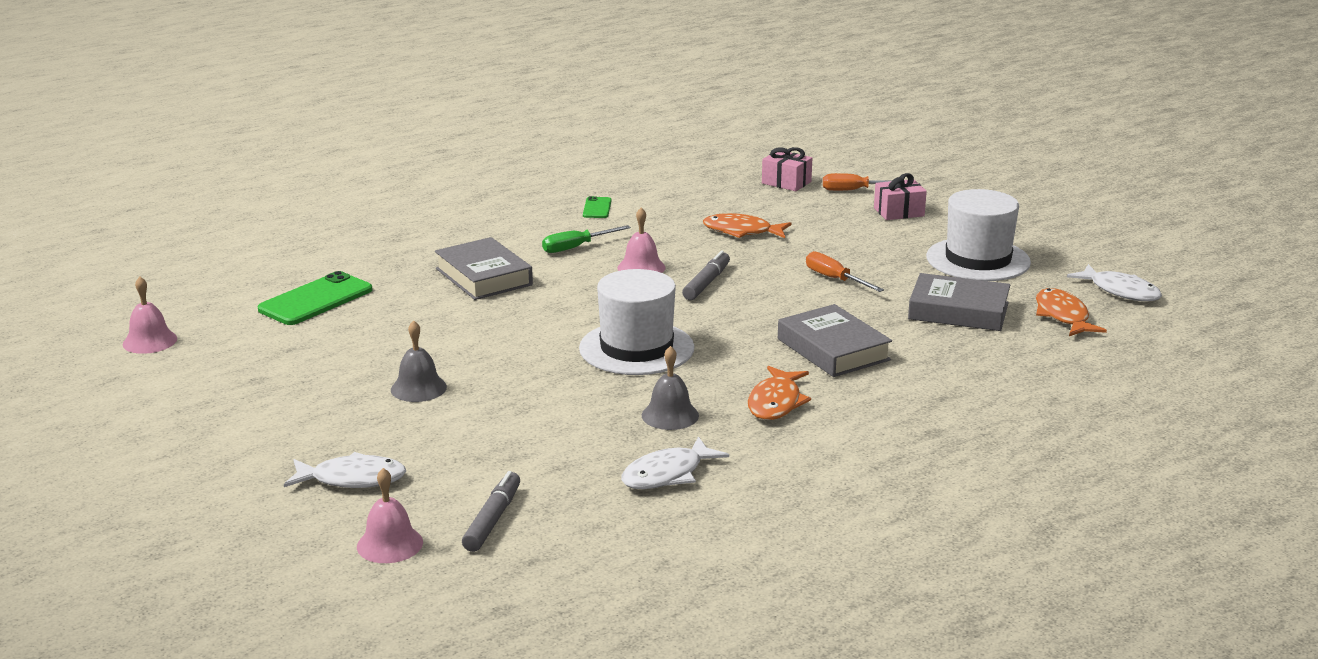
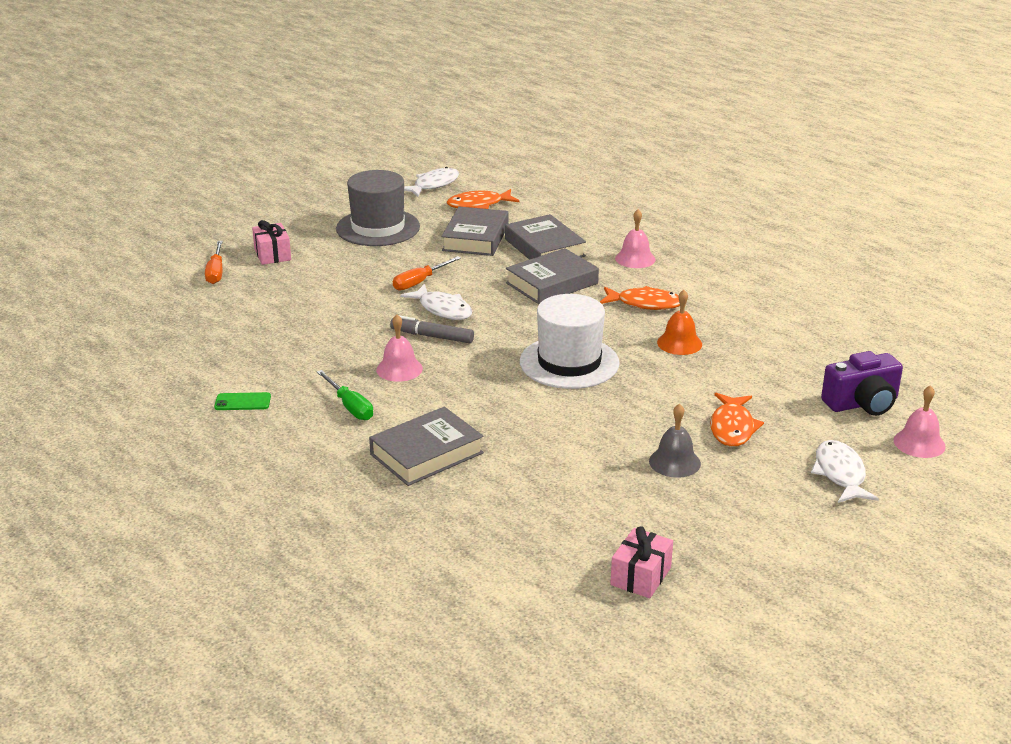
camera: 95 degrees left, 5 degrees up
(150, 341) = (624, 660): pink bell -> pink bell (635, 259)
(316, 300) = (496, 556): green phone -> none
(493, 519) = (862, 404): grey marker -> purple camera
(667, 474) = (766, 340): white fish -> white fish (442, 309)
(670, 415) = (679, 343): grey bell -> orange bell
(742, 231) = (313, 323): orange fish -> orange fish (732, 427)
(786, 182) = (188, 304): pink gift -> pink gift (641, 576)
(935, 350) = (544, 248): none -> grey book
(978, 260) = (378, 228): white hat -> grey hat

